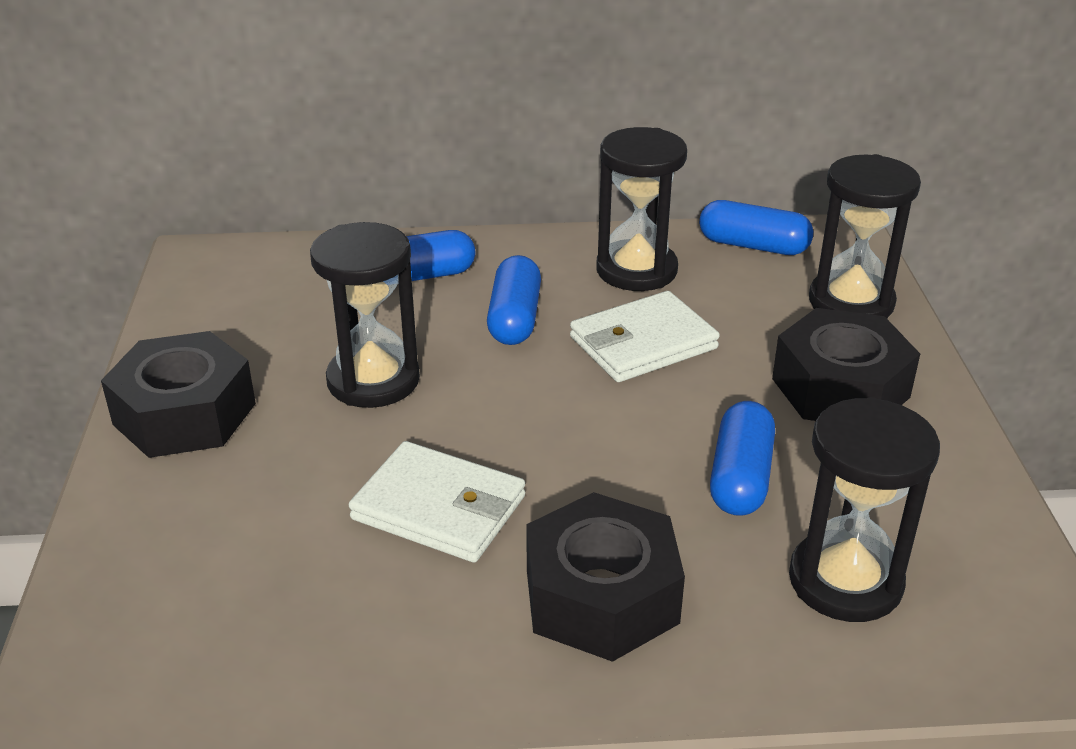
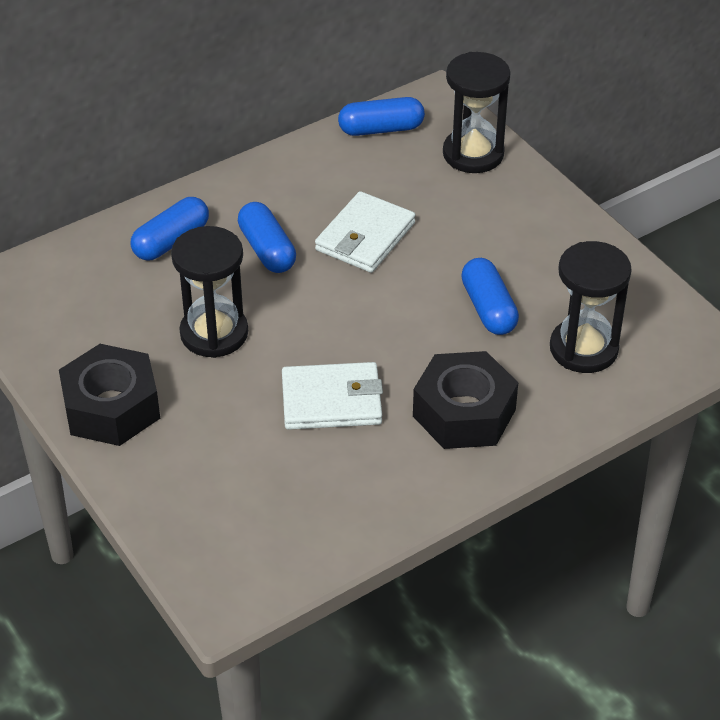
camera: 30 degrees left, 10 degrees up
(636, 270) = (318, 179): black hourglass -> none
(840, 388) = (506, 223): black nut -> none

